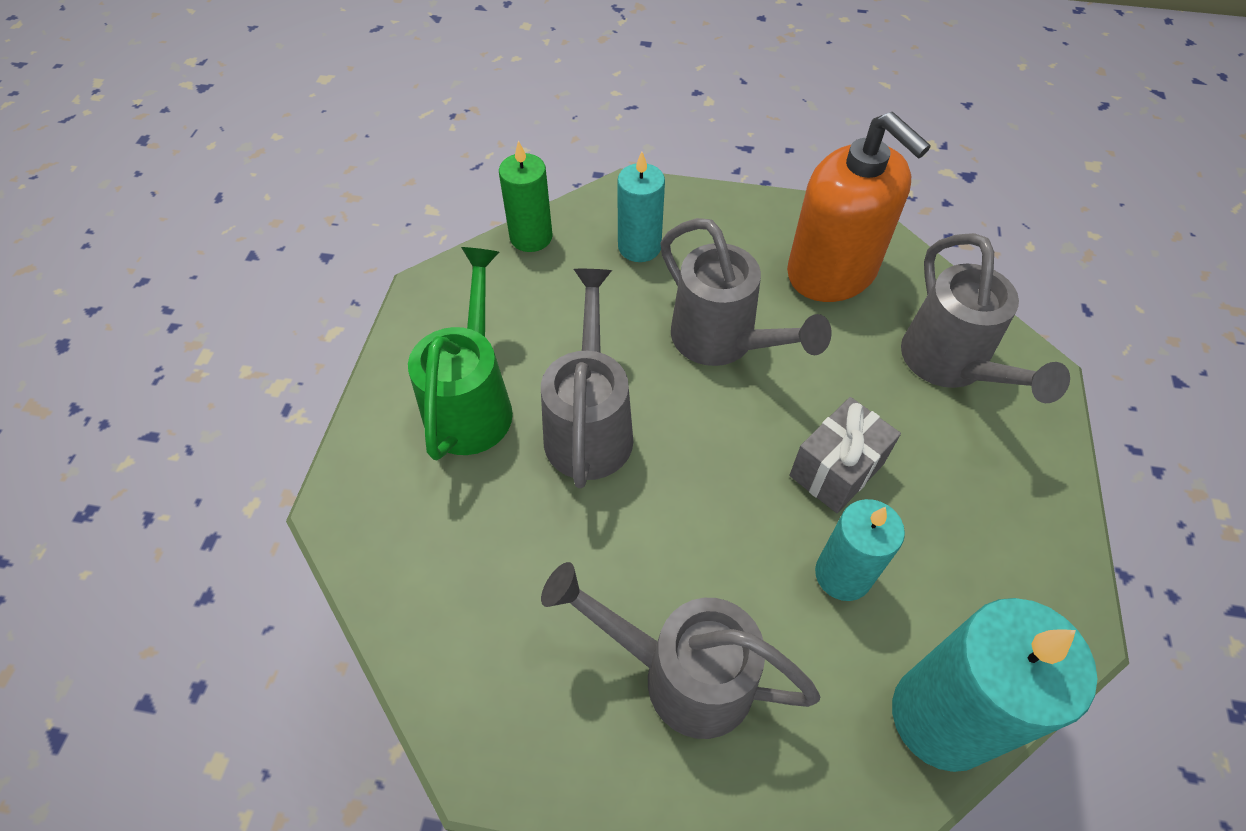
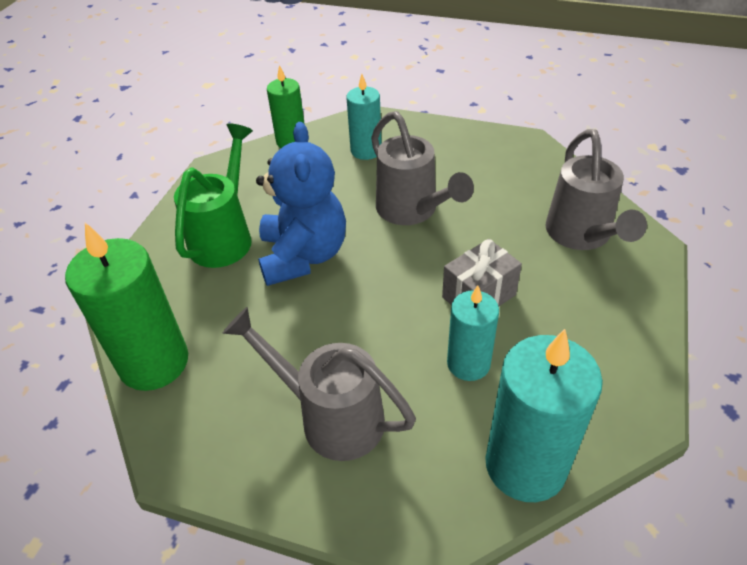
camera: 10 degrees right, 10 degrees down
(420, 615) = (154, 362): none -> green candle
(589, 425) = (303, 256): grey watering can -> blue teddy bear
(832, 271) = (503, 172): orange soap dispenser -> none

